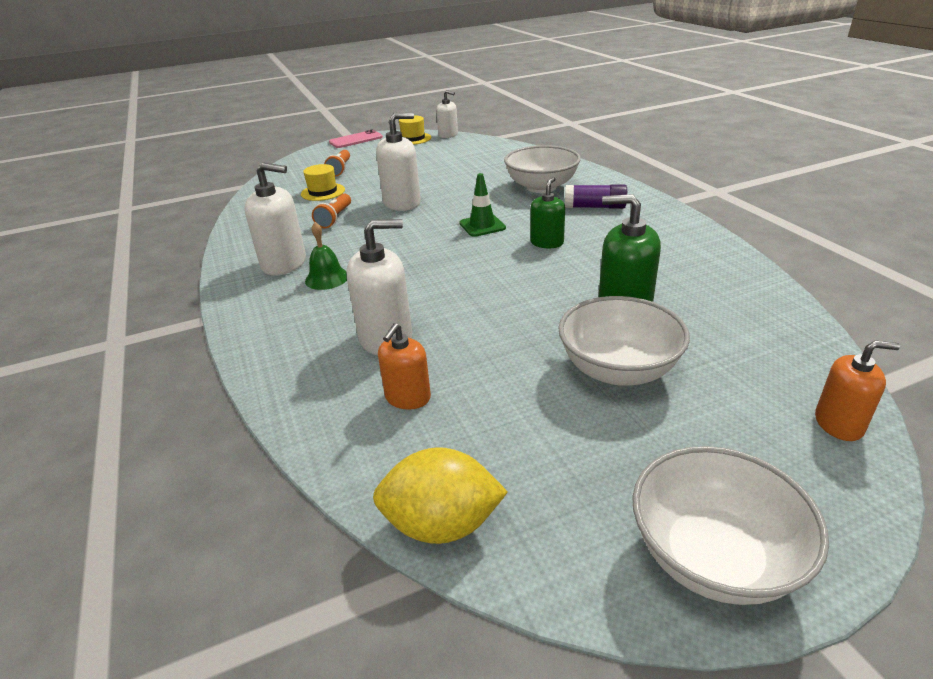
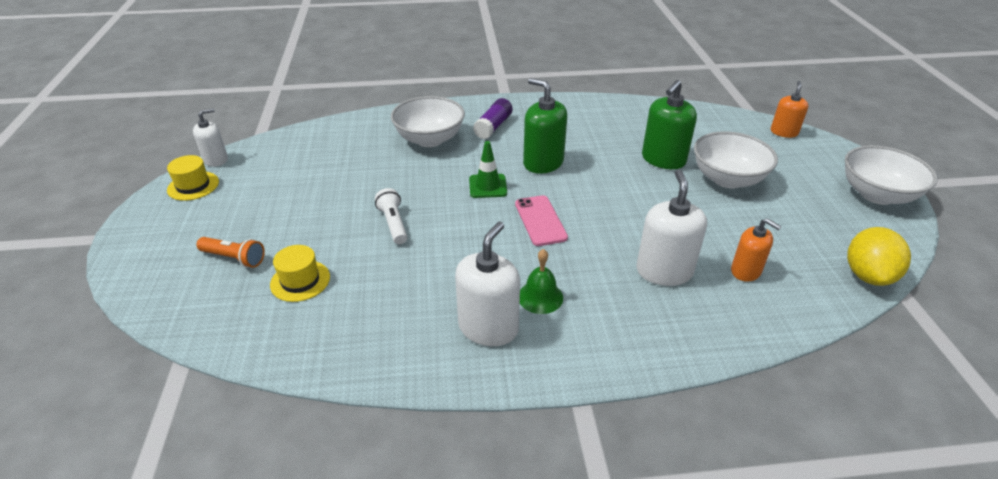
camera: 75 degrees left, 5 degrees up
(335, 218) = (393, 278): orange flashlight -> none
(356, 140) = (129, 232): pink phone -> pink phone (540, 220)
(402, 203) = (393, 224): white soap dispenser -> white flashlight
(547, 243) = (543, 163): green soap dispenser -> green soap dispenser, size x1.59

